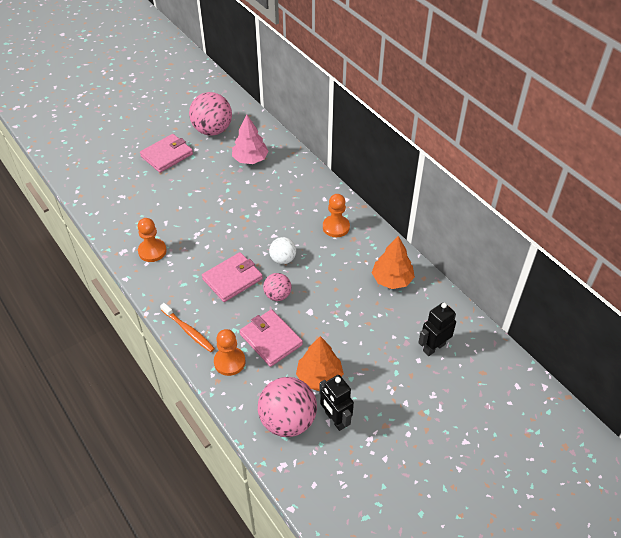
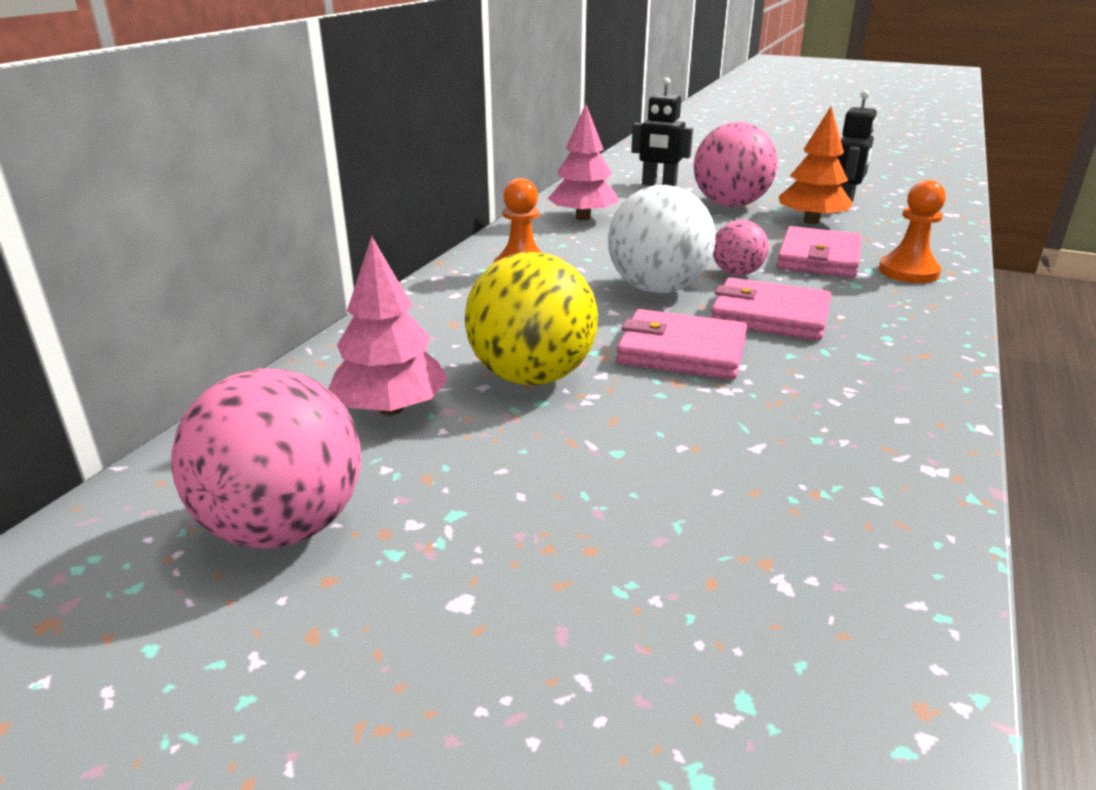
camera: 120 degrees left, 20 degrees down
(152, 251) = (861, 425): orange pawn -> none
(167, 155) = (494, 576): pink wallet -> pink wallet (682, 351)
(188, 331) = (933, 316): orange toothbrush -> none
(243, 193) = (532, 377): none -> yellow ball
(283, 259) = (657, 289): white ball -> white ball, size x1.82
(288, 421) = (900, 223): pink ball -> pink ball (730, 205)
(392, 279) = (583, 217): orange tree -> pink tree

